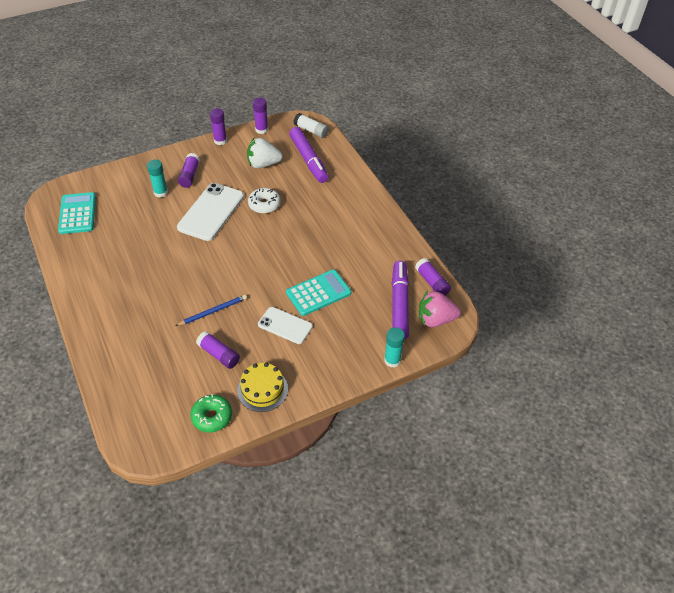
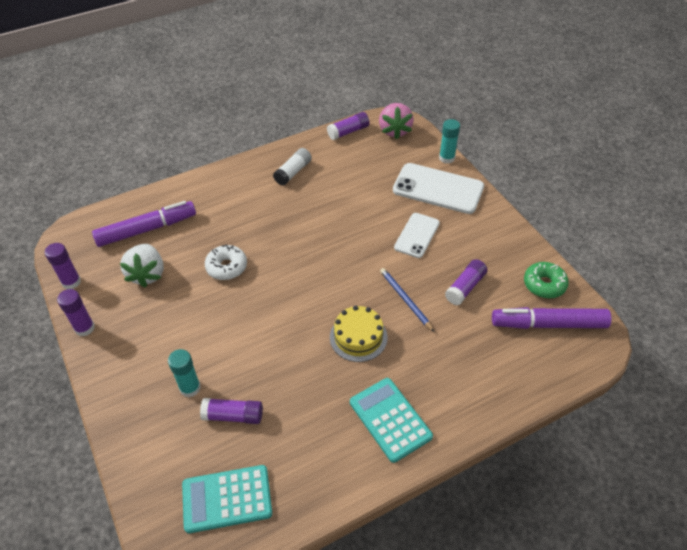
camera: 90 degrees left, 0 degrees up
(189, 175) = (157, 356): purple glue stick -> purple glue stick (233, 416)
(211, 212) = (236, 321): white phone -> white phone (438, 189)
(262, 389) = (501, 247): yellow cake -> yellow cake (358, 337)
(311, 130) = (87, 230): white glue stick -> white glue stick (293, 172)
(318, 293) = (369, 211): turquoise calculator -> turquoise calculator (390, 419)
(399, 304) = (378, 153): purple marker -> purple marker (548, 324)

